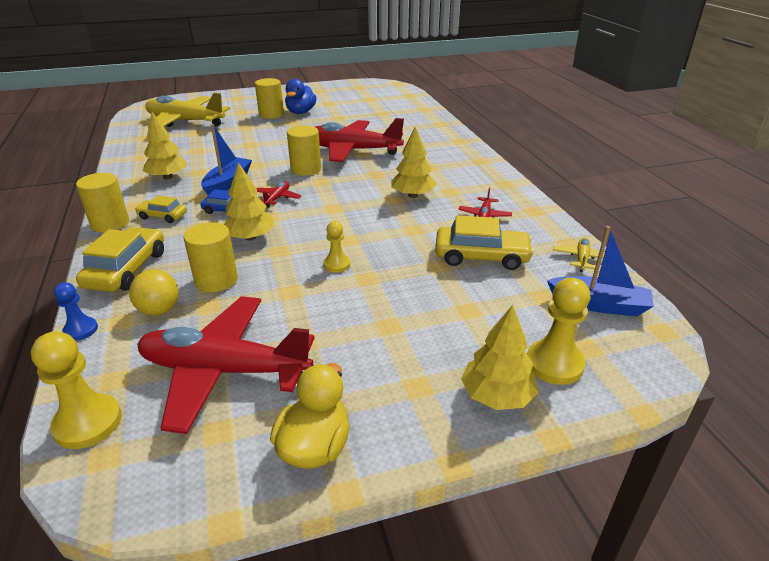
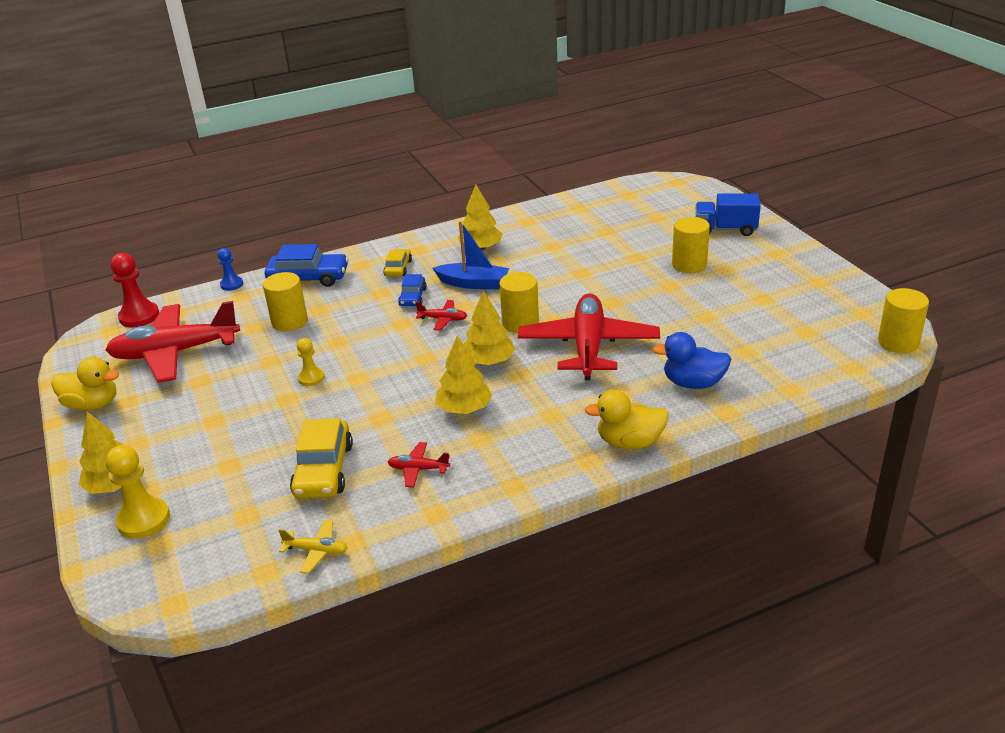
camera: 85 degrees right, 0 degrees up
(88, 423) = (139, 316): yellow pawn -> red pawn
(110, 223) = (383, 248): yellow cylinder -> yellow cylinder (898, 342)
(127, 269) = (308, 278): yellow car -> blue car
(159, 310) = (251, 308): yellow ball -> none
(185, 121) = (636, 217): yellow plane -> none
(224, 370) = (175, 352): red plane -> red plane turned 105 degrees counterclockwise
(235, 101) = (725, 229): none -> blue truck
(250, 237) = (360, 322): yellow tree -> yellow tree (489, 361)
(301, 112) = (711, 284): blue duck -> blue duck (693, 383)
(464, 148) = (629, 442): none -> yellow duck
(598, 304) = (225, 557): blue boat -> none

